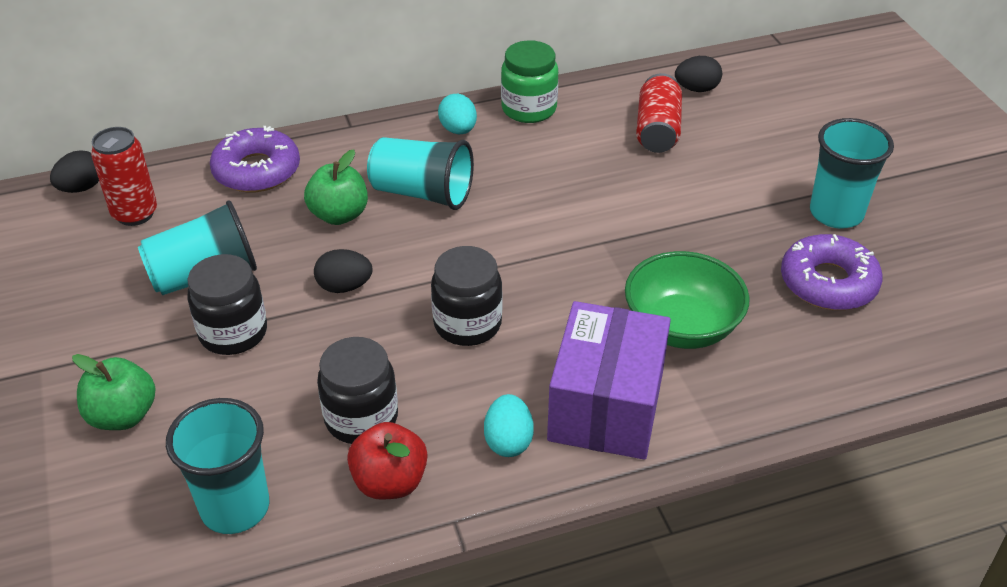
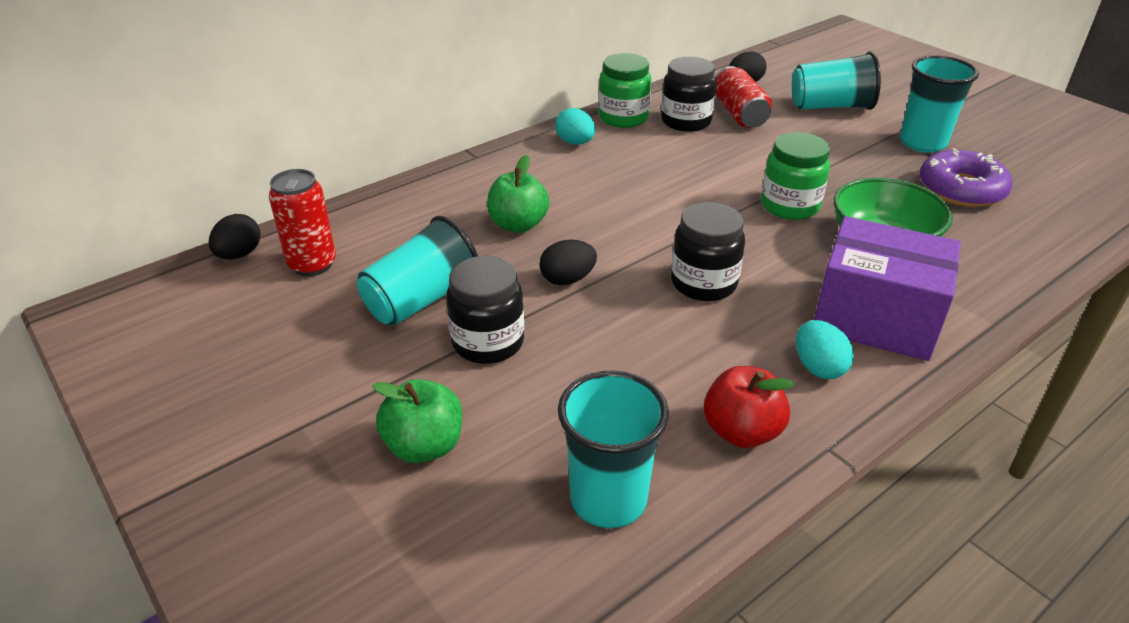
camera: 20 degrees left, 5 degrees down
(257, 170) = (412, 206): purple donut -> none
(361, 418) = (670, 384): black jar -> black jar (686, 121)
(422, 193) = (581, 193): turquoise cup -> turquoise cup (830, 107)
(606, 406) = (875, 318): purple box -> purple box turned 60 degrees counterclockwise
(621, 258) = (789, 206): none -> green jar

